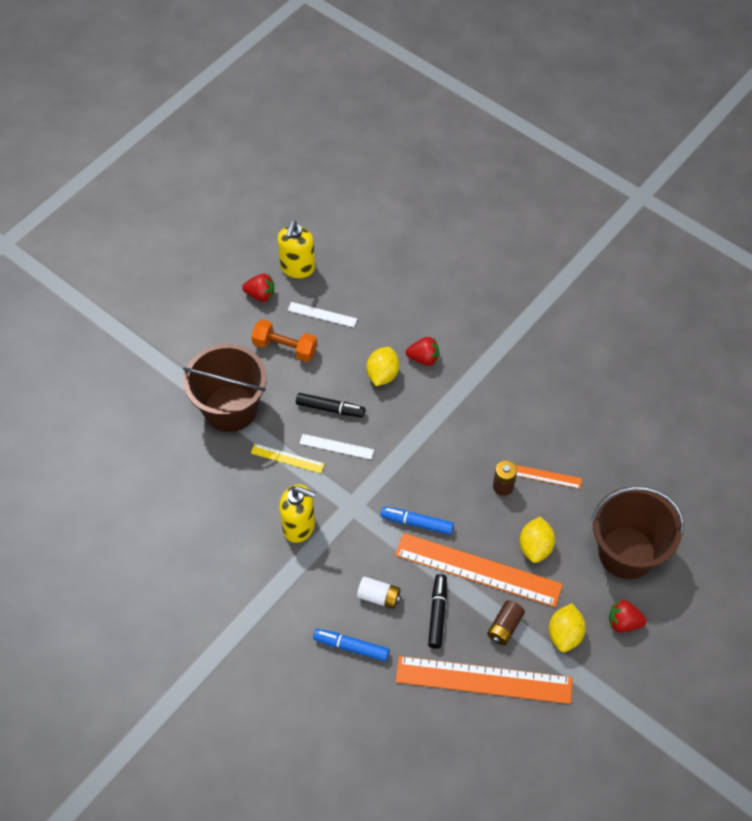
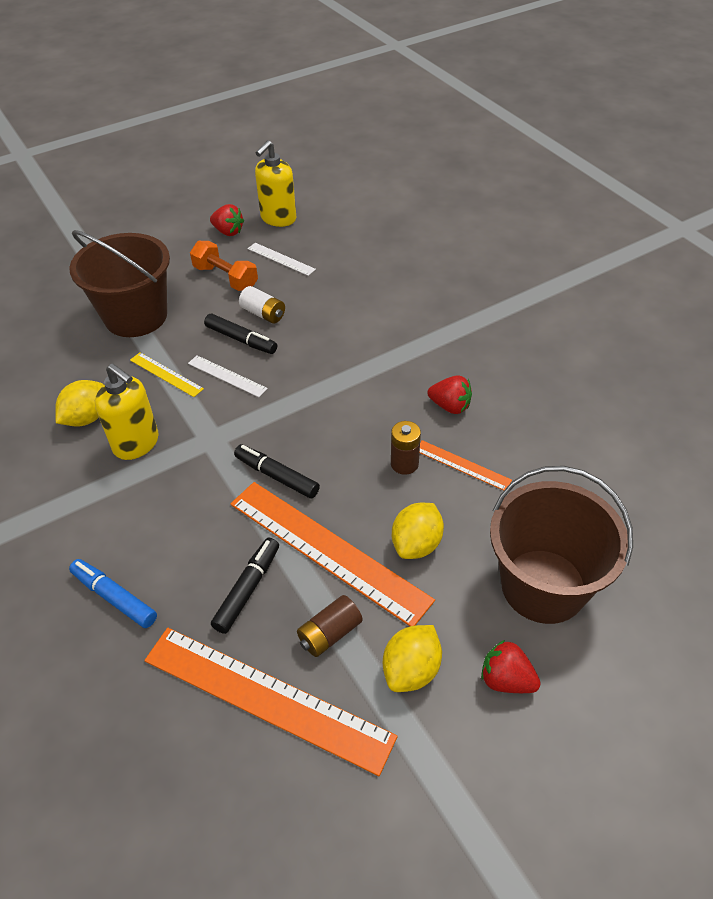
camera: 20 degrees right, 10 degrees down
(379, 597) = (184, 547): white battery -> white battery (263, 314)
(382, 374) = (316, 322): yellow lemon -> yellow lemon (87, 418)
(416, 523) = (276, 476): blue marker -> black marker
(423, 358) = (370, 317): red strawberry -> red strawberry (450, 406)

